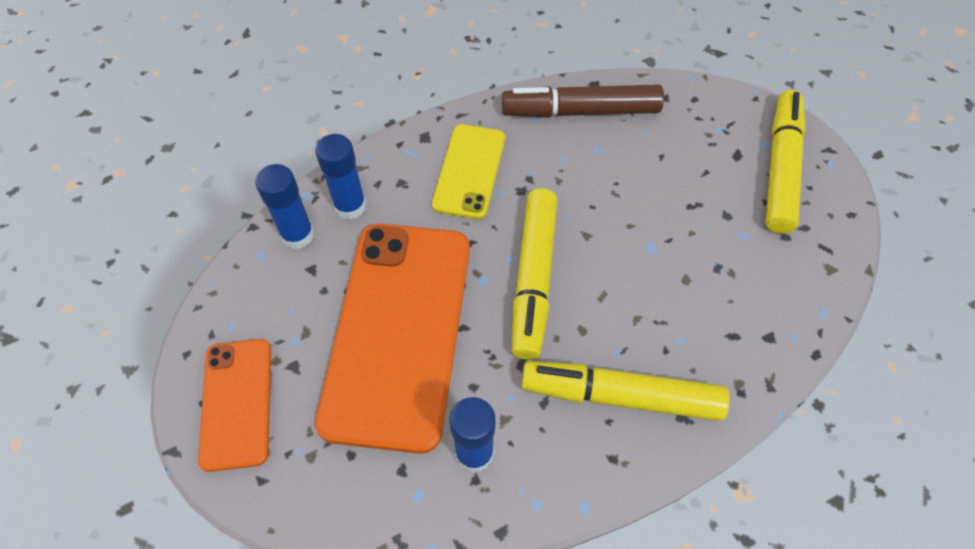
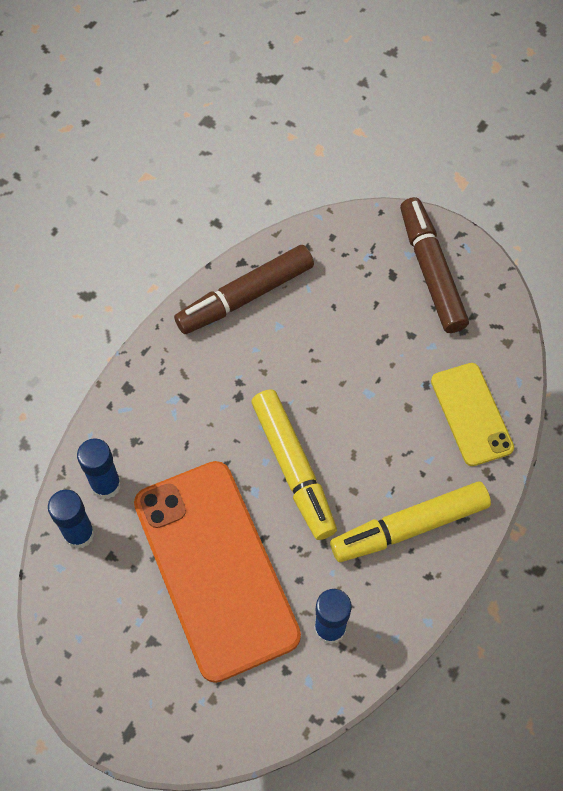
camera: 30 degrees left, 5 degrees up
(237, 403) = (128, 694): orange phone -> none
(469, 171) = (186, 401): yellow phone -> yellow phone (471, 414)
(780, 168) = (431, 271): yellow marker -> brown marker

